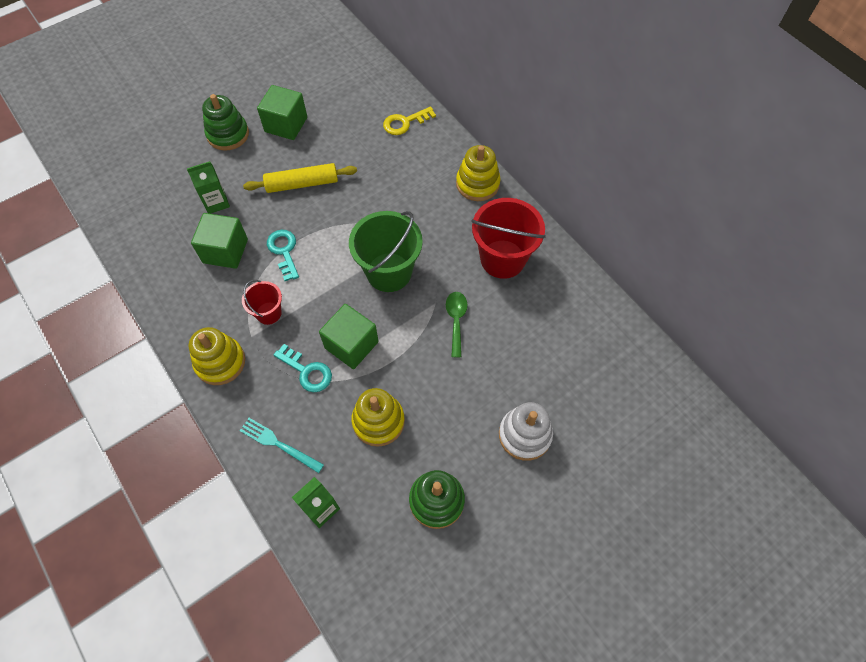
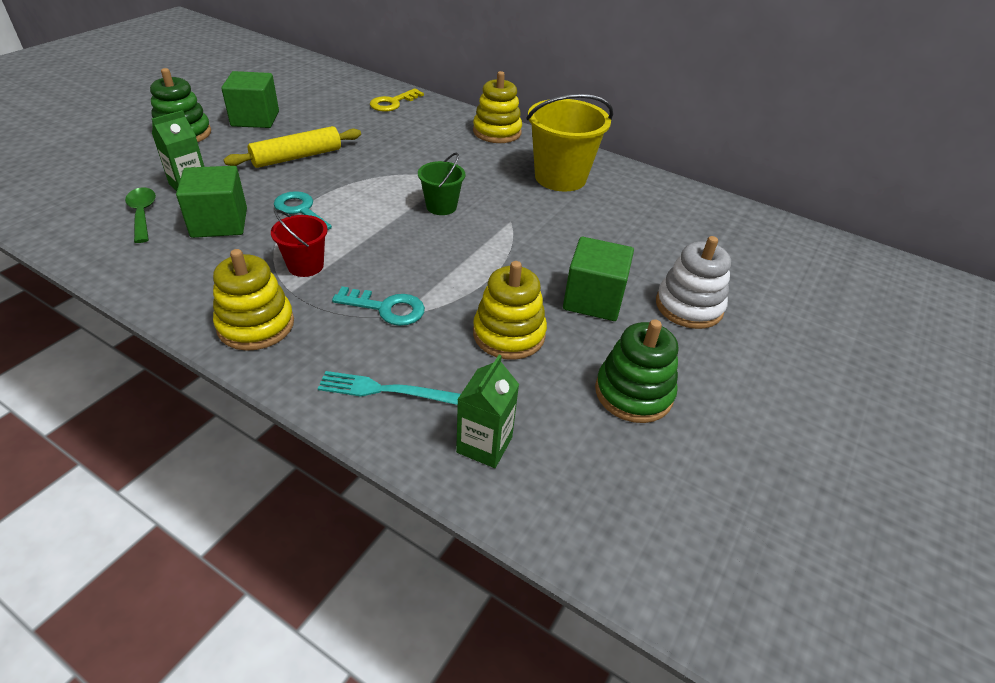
camera: 25 degrees left, 20 degrees down
(351, 345) = (432, 273): green cube -> green cube (593, 299)
(389, 272) = (441, 206): green bucket -> green bucket, size x0.54
(456, 320) = (543, 230): green spoon -> green spoon (142, 214)
(502, 259) = (560, 177): red bucket -> yellow bucket

